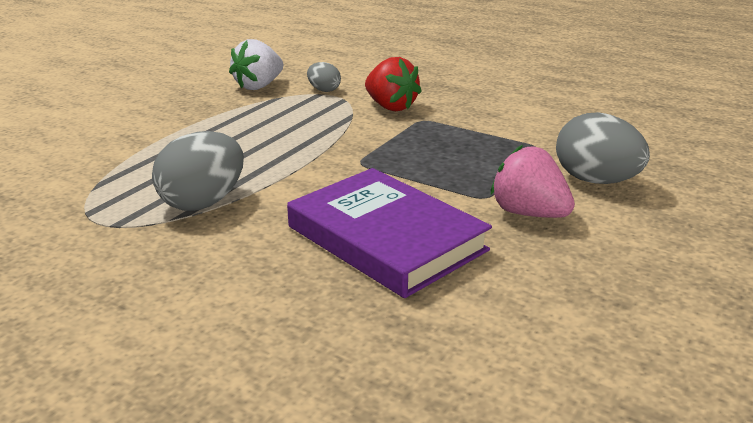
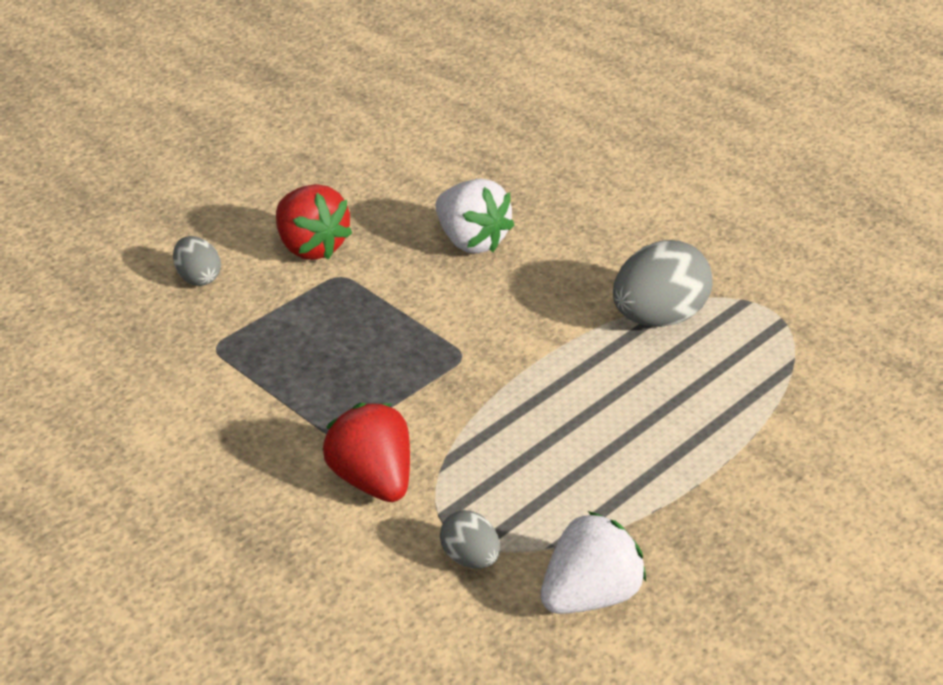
camera: 170 degrees left, 10 degrees up
(386, 238) = (470, 241): purple book -> white strawberry
(528, 213) = (309, 247): pink strawberry -> red strawberry
(595, 181) = (197, 278): grey egg -> grey egg, size x0.53

